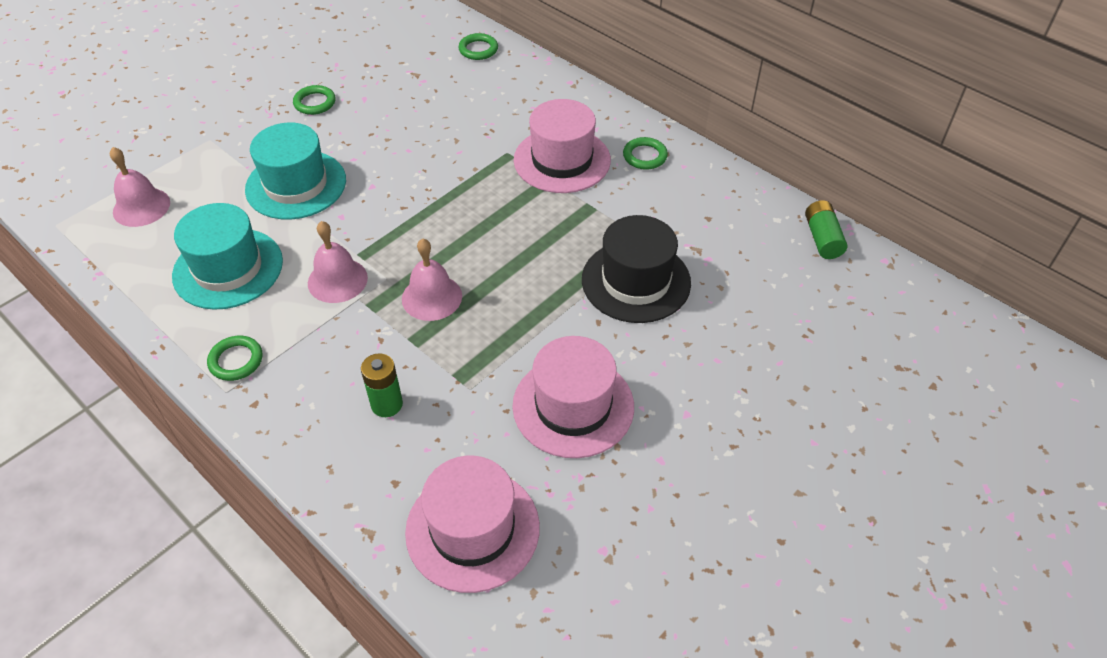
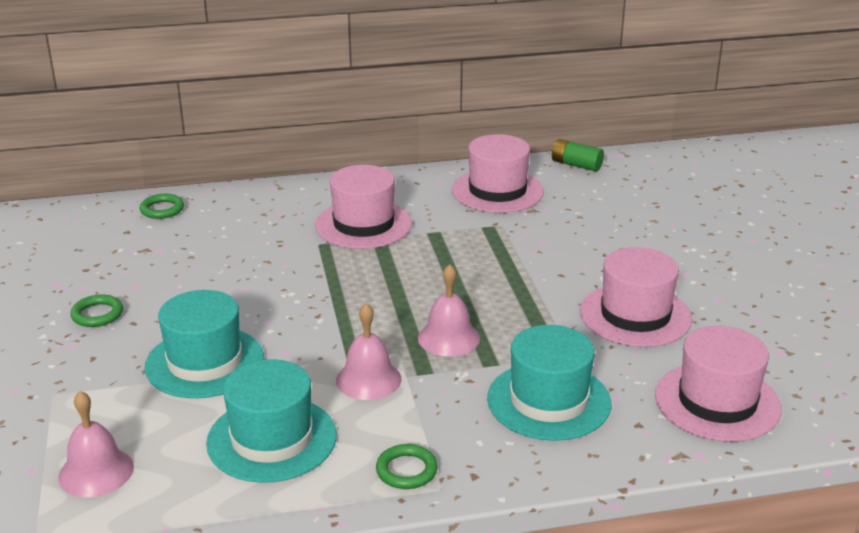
camera: 55 degrees left, 20 degrees down
(387, 404) = (549, 401): green battery -> turquoise hat
(636, 281) = (537, 244): black hat -> none
(645, 156) = (407, 191): green ring -> none
(707, 210) = (497, 191): none -> pink hat

